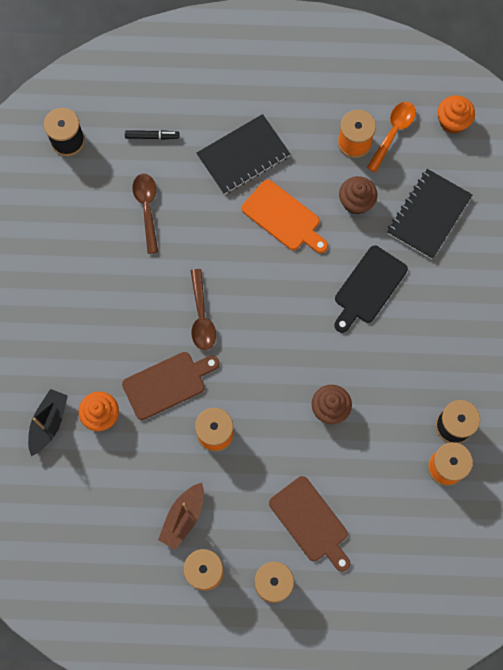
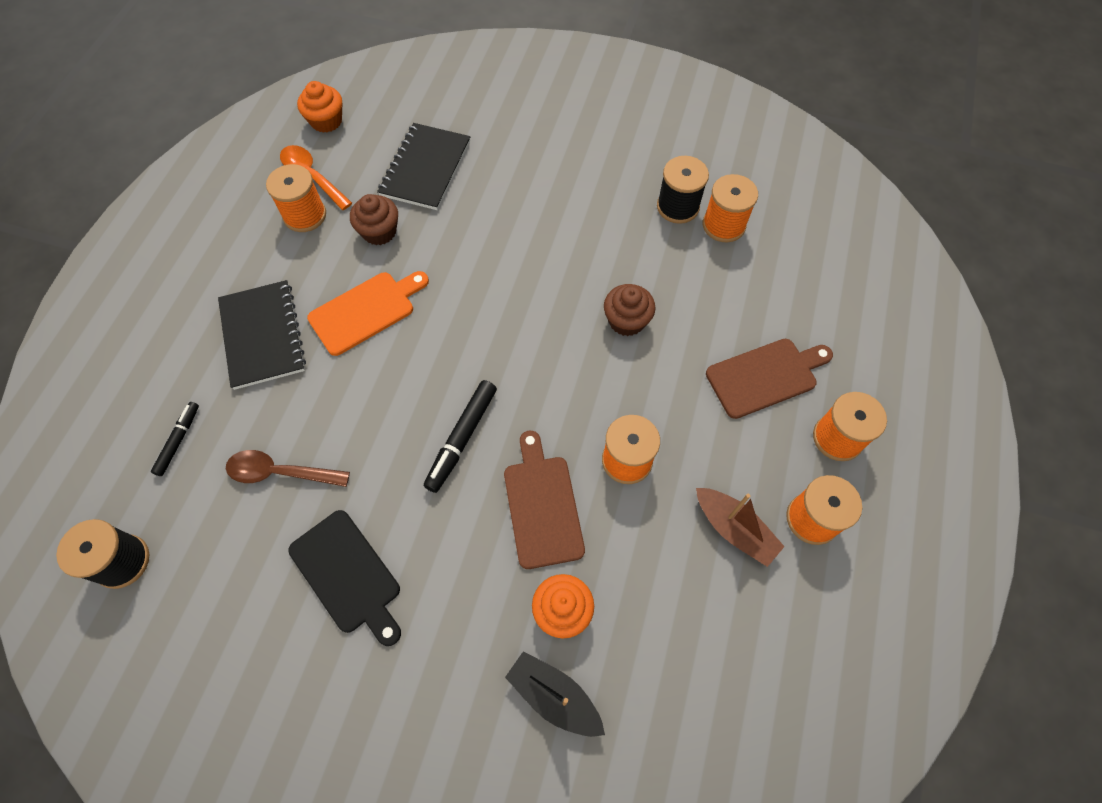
camera: 75 degrees left, 10 degrees down
(201, 316) = (462, 438): brown spoon -> black marker
(368, 287) = (489, 245): black cutting board -> black cutting board (348, 575)
(428, 215) = (425, 168): black notebook -> black notebook turned 60 degrees clockwise

